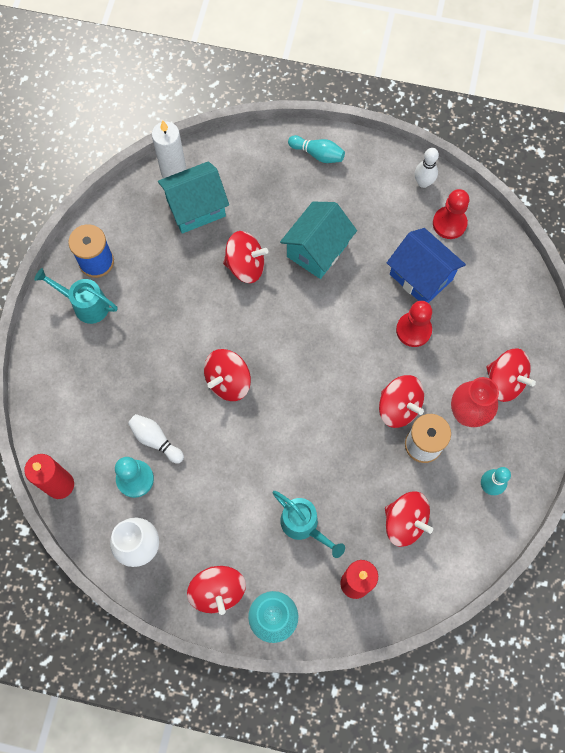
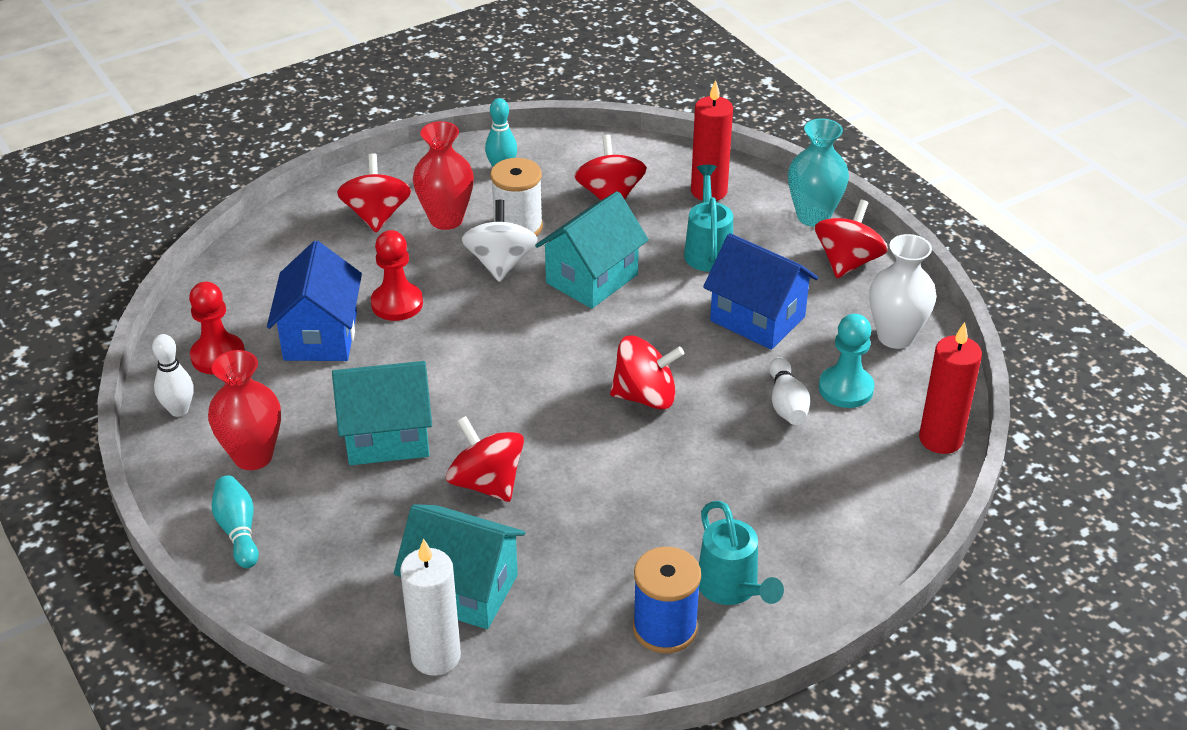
camera: 135 degrees left, 30 degrees down
(225, 492) = (757, 319): none -> blue house
(340, 441) = (591, 279): none -> turquoise house
(360, 190) = (253, 456): none -> red vase
(398, 407) = (500, 263): red spinning top -> white spinning top

